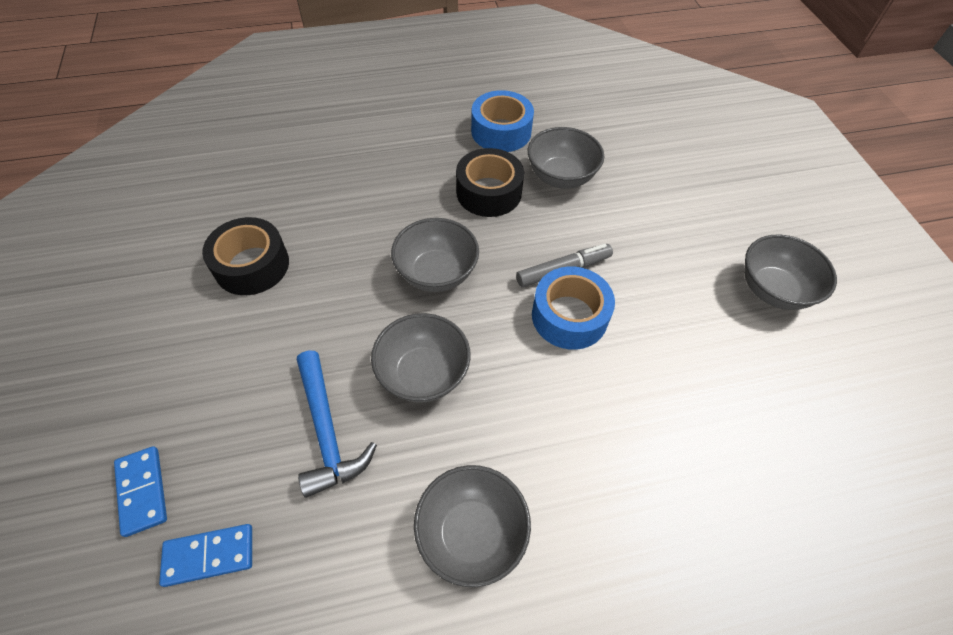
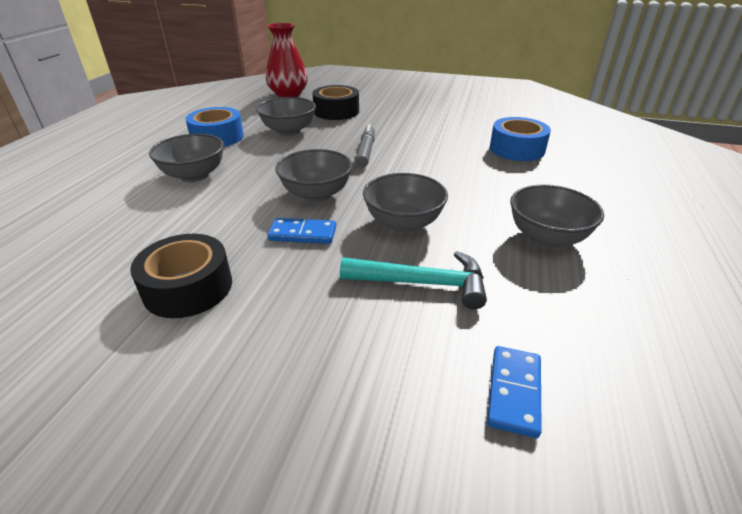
camera: 60 degrees left, 20 degrees down
(142, 491) = (410, 439): blue domino -> blue domino (303, 233)
(327, 431) = (422, 283): blue hammer -> turquoise hammer
(489, 192) = (267, 156): black tape -> black tape (336, 111)
(569, 316) = (404, 159): blue tape -> blue tape (517, 149)
(663, 121) = (288, 94): none -> red vase
(773, 290) = (438, 107): grey bowl -> grey bowl (194, 175)

